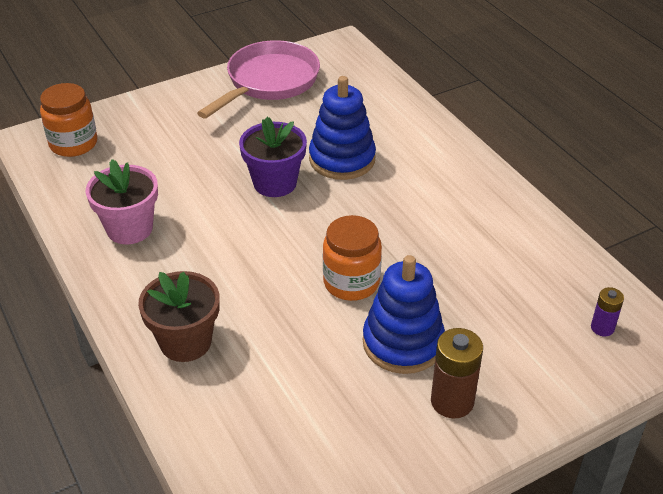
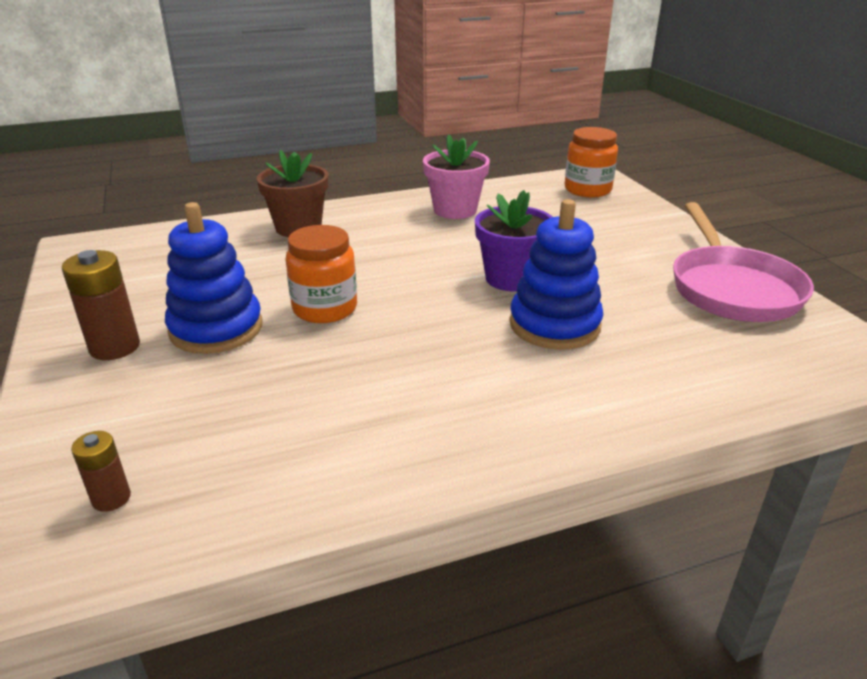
camera: 100 degrees right, 10 degrees down
(269, 82) = (732, 288): pink pan -> pink pan turned 45 degrees clockwise
(602, 328) = (111, 498): purple battery -> brown battery

